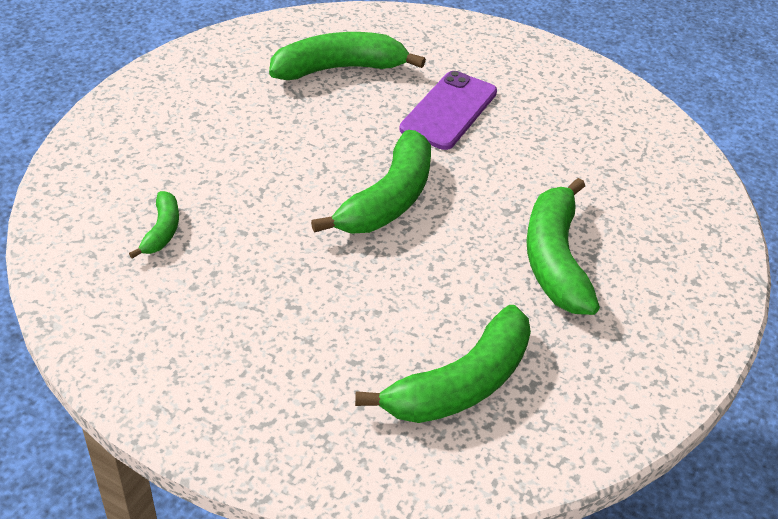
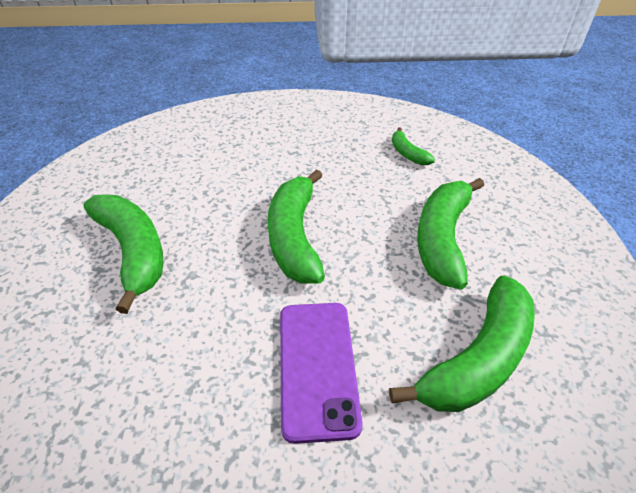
camera: 150 degrees right, 0 degrees up
(461, 384) = (171, 156): green banana -> green banana (442, 238)

